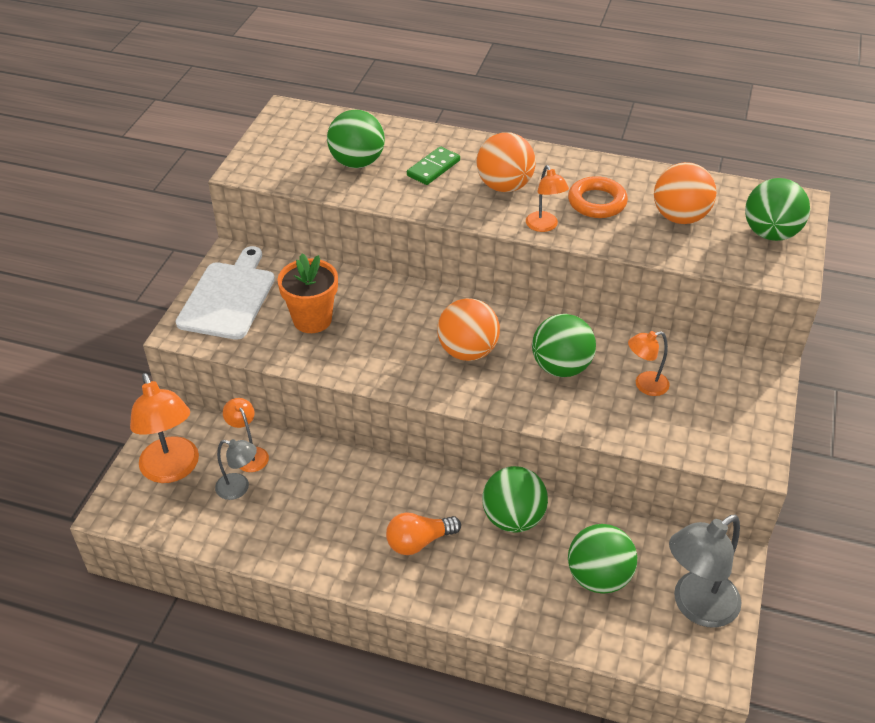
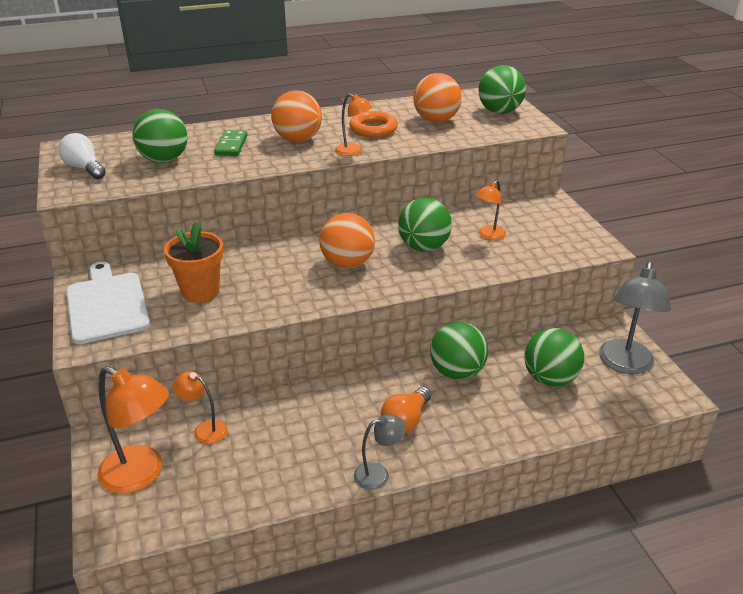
camera: 35 degrees left, 10 degrees down
(239, 488) = (219, 458): grey lamp -> grey lamp (378, 474)
(282, 145) = (84, 168): none -> white light bulb

